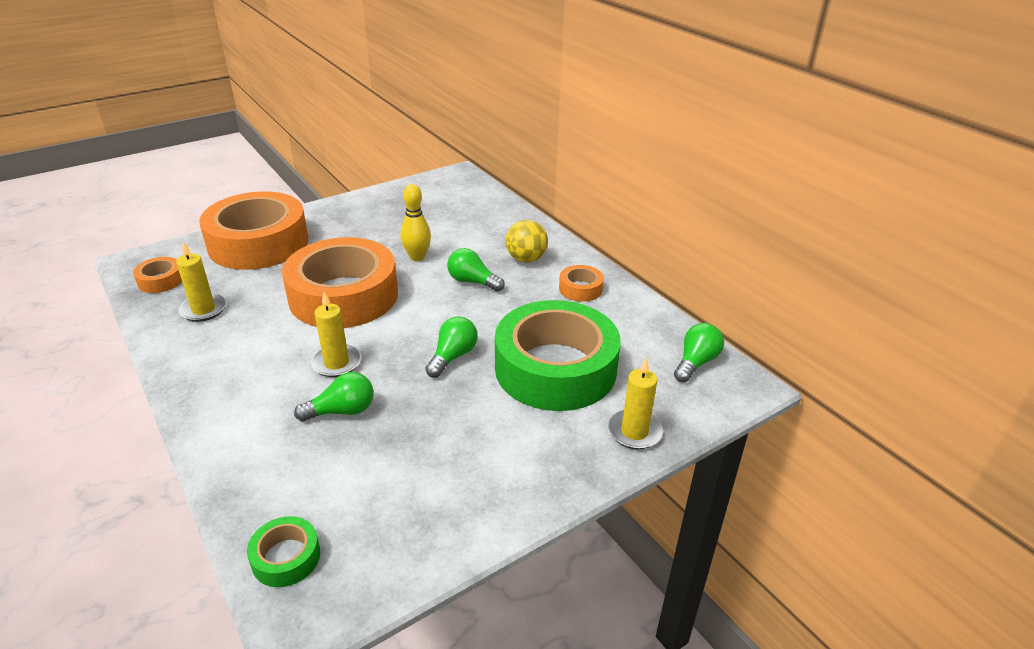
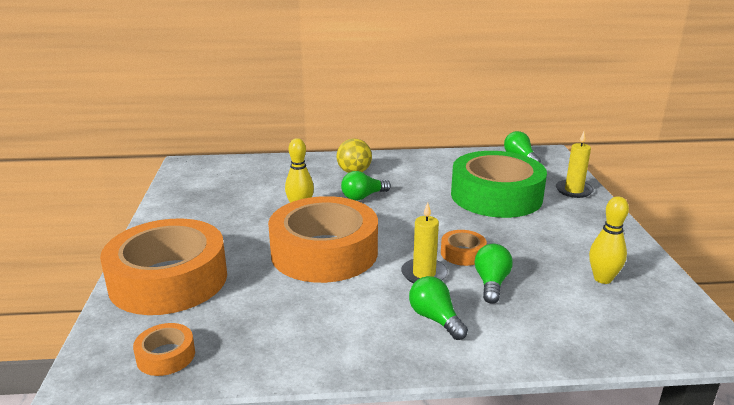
camera: 60 degrees left, 10 degrees down
(203, 310) = (264, 333): yellow candle -> none
(286, 557) = (651, 338): green tape -> none
(400, 497) = (602, 279): none -> yellow bowling pin
(453, 356) = (455, 225): green light bulb -> green light bulb (435, 319)
(580, 289) = (412, 166): orange tape -> orange tape (462, 253)

